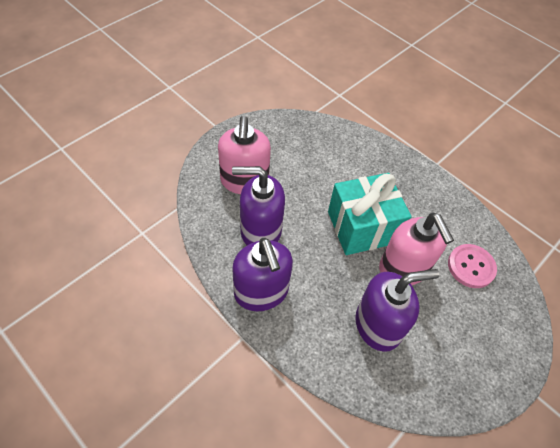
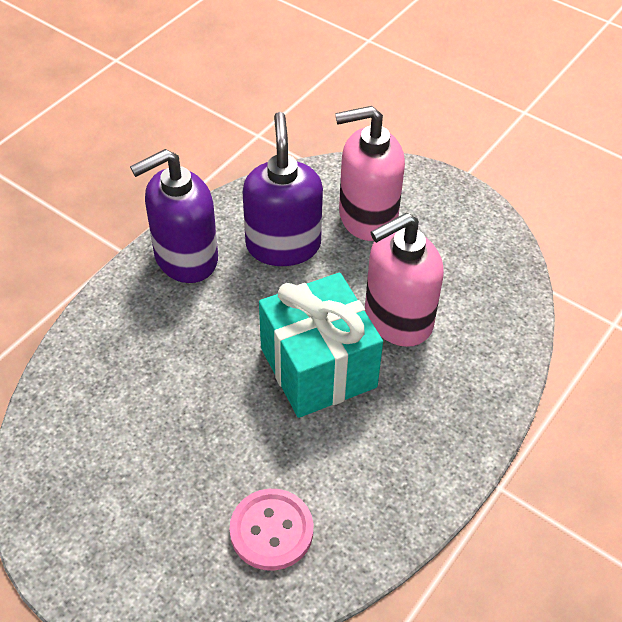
camera: 85 degrees right, 5 degrees down
(378, 325) = (148, 394): purple soap dispenser -> none
(403, 269) = (250, 426): pink soap dispenser -> pink soap dispenser (397, 319)

